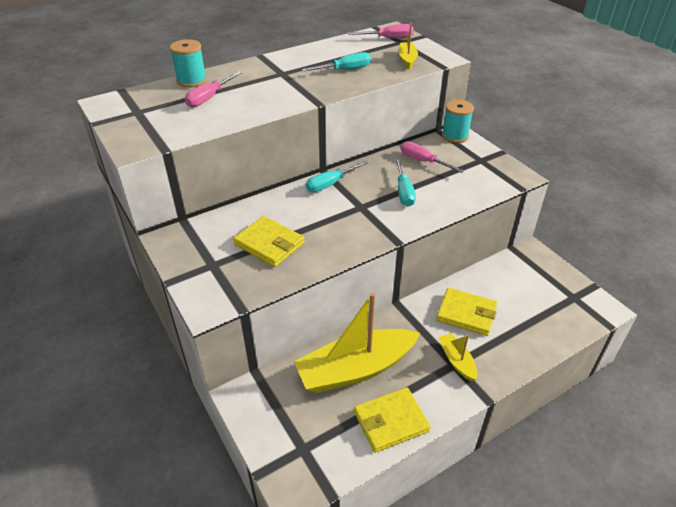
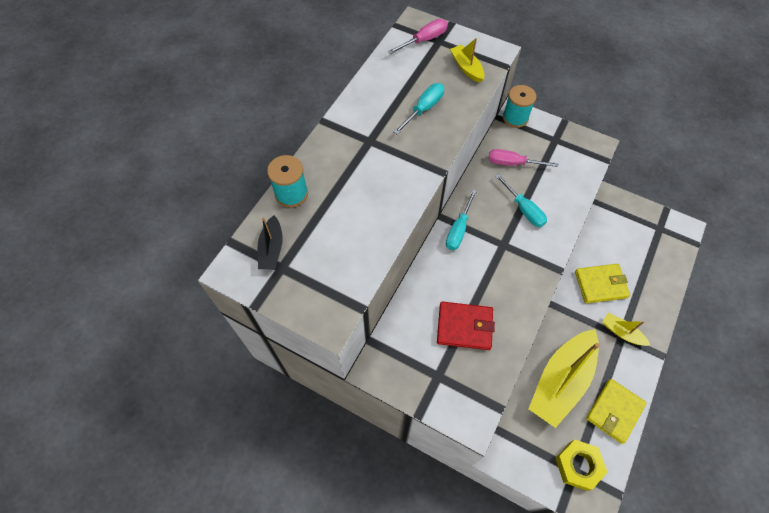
camera: 30 degrees left, 20 degrees up
(143, 101) = (272, 249): none -> black boat
(209, 98) = (333, 212): pink screwdriver -> none
(269, 244) = (464, 327): yellow wallet -> red wallet
(310, 446) = (578, 465): none -> yellow nut

